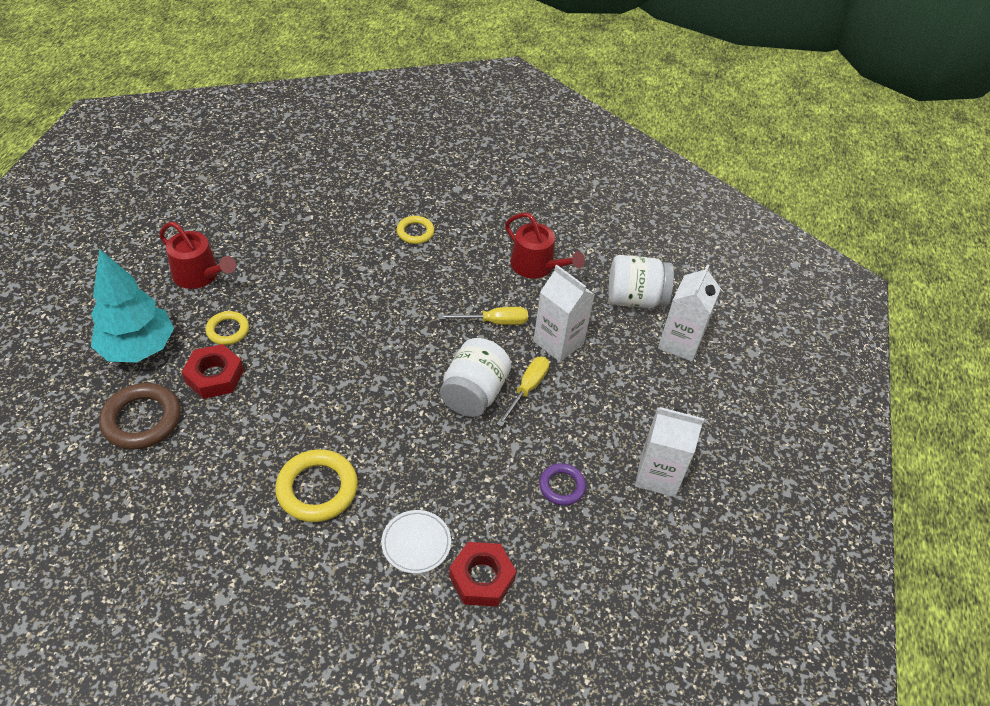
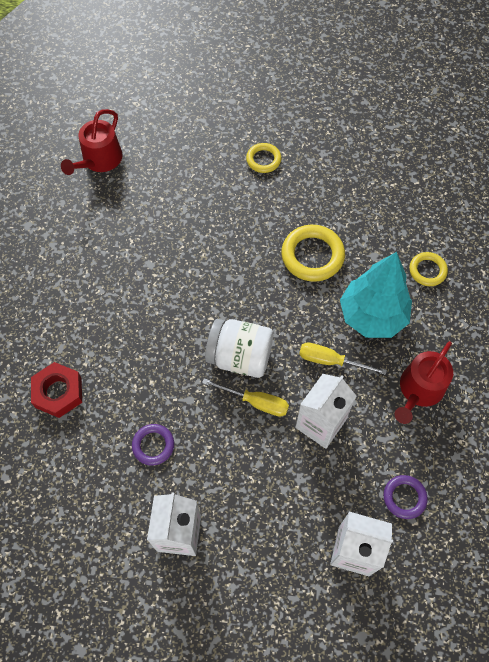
camera: 85 degrees right, 15 degrees up
(138, 348) = (230, 110): turquoise tree -> turquoise tree (372, 316)
(142, 420) = (165, 134): brown ring -> none
(199, 275) = (317, 124): red watering can -> red watering can (99, 160)
(214, 376) = (215, 165): red nut -> none
(317, 489) = (123, 260): yellow ring -> yellow ring (312, 256)
(416, 543) = (84, 339): white plate -> none
(494, 322) = (330, 361): yellow screwdriver -> yellow screwdriver turned 120 degrees clockwise
(635, 299) = (404, 497): white jar -> purple ring

